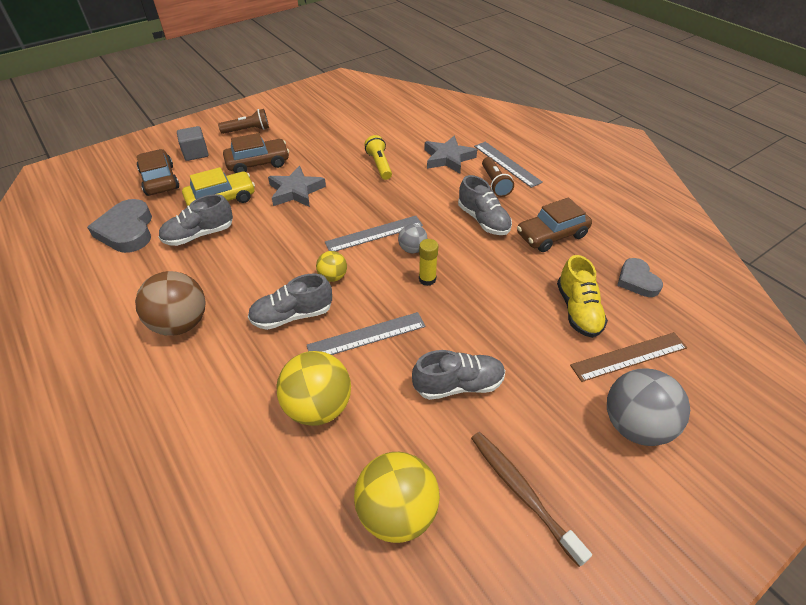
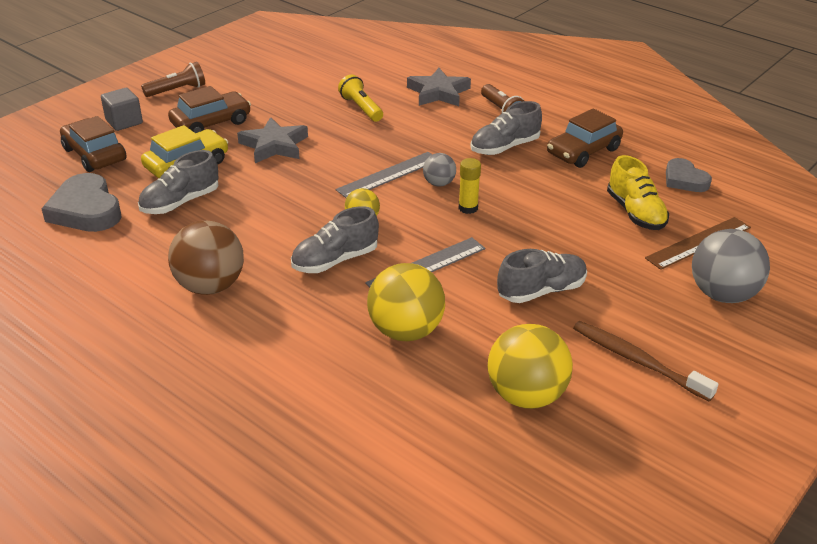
camera: 15 degrees left, 10 degrees down
(483, 220) = (504, 147): grey shoe -> grey shoe turned 105 degrees clockwise
(507, 164) = (507, 90): grey ruler -> none

